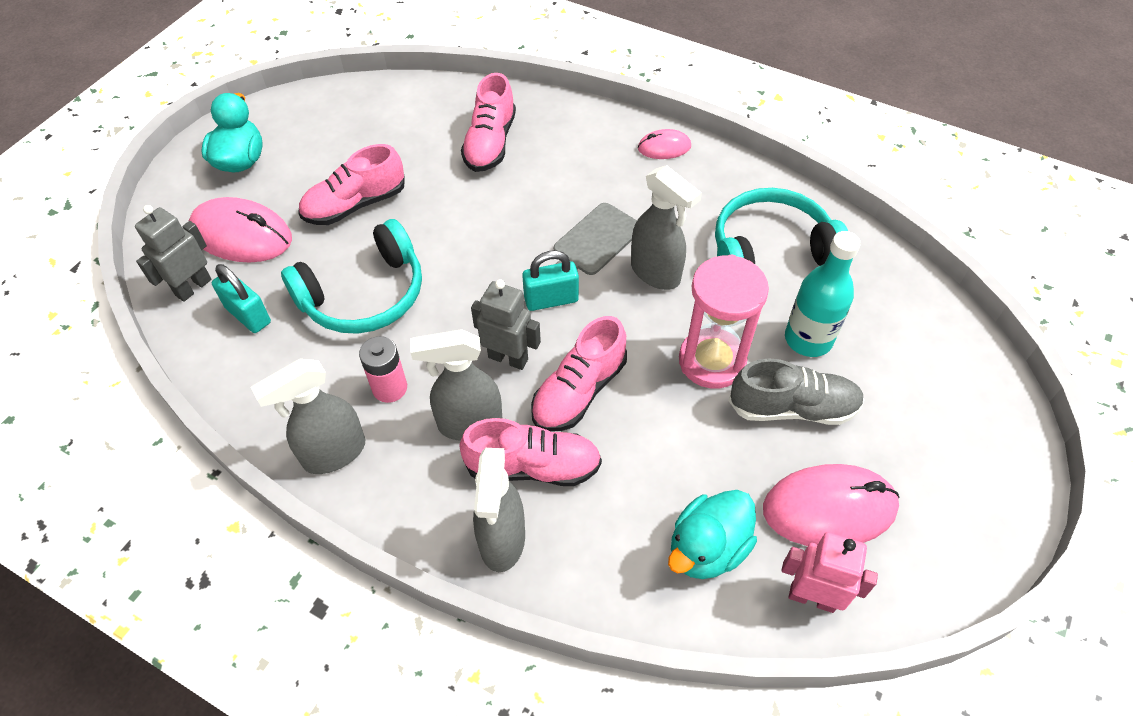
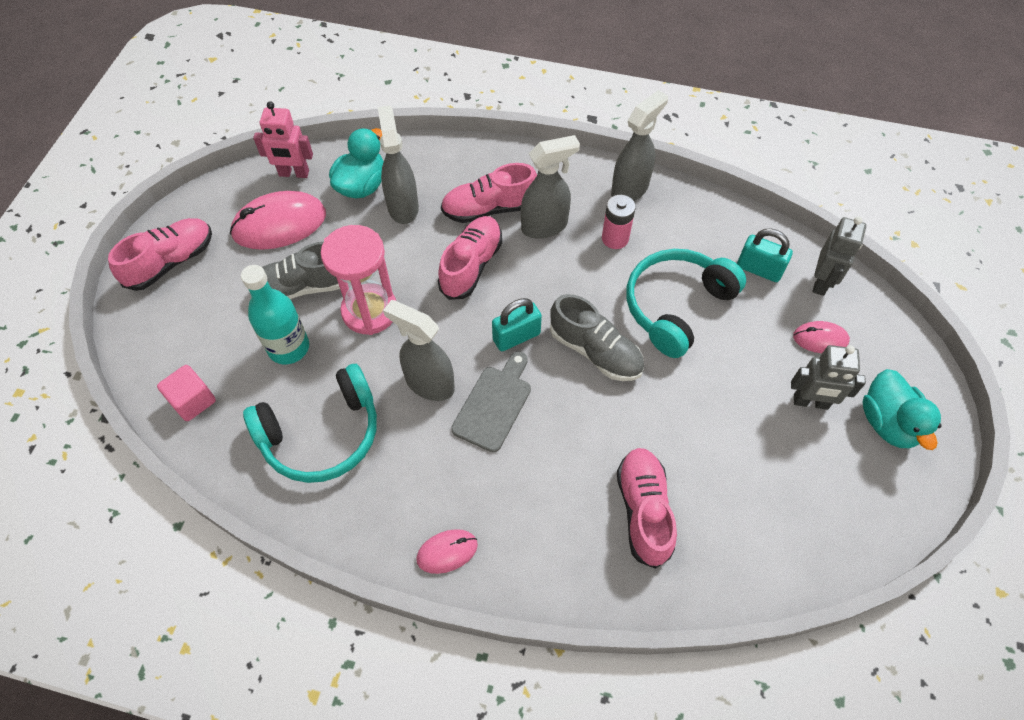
camera: 165 degrees right, 5 degrees up
(241, 235) = (820, 339): pink mouse -> pink mouse, size x0.53
(355, 205) = (739, 395): pink shoe -> pink shoe (171, 262)
(473, 269) = (595, 351): none -> grey shoe
(502, 541) = (495, 164): grey spray bottle -> grey spray bottle (403, 206)
(508, 358) = (534, 279): grey robot -> grey robot (810, 402)
(910, 305) = (193, 401): none -> pink cube

